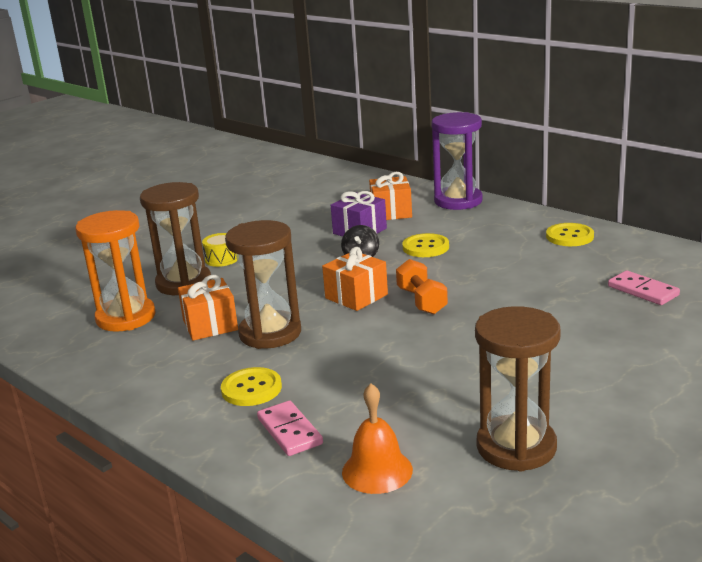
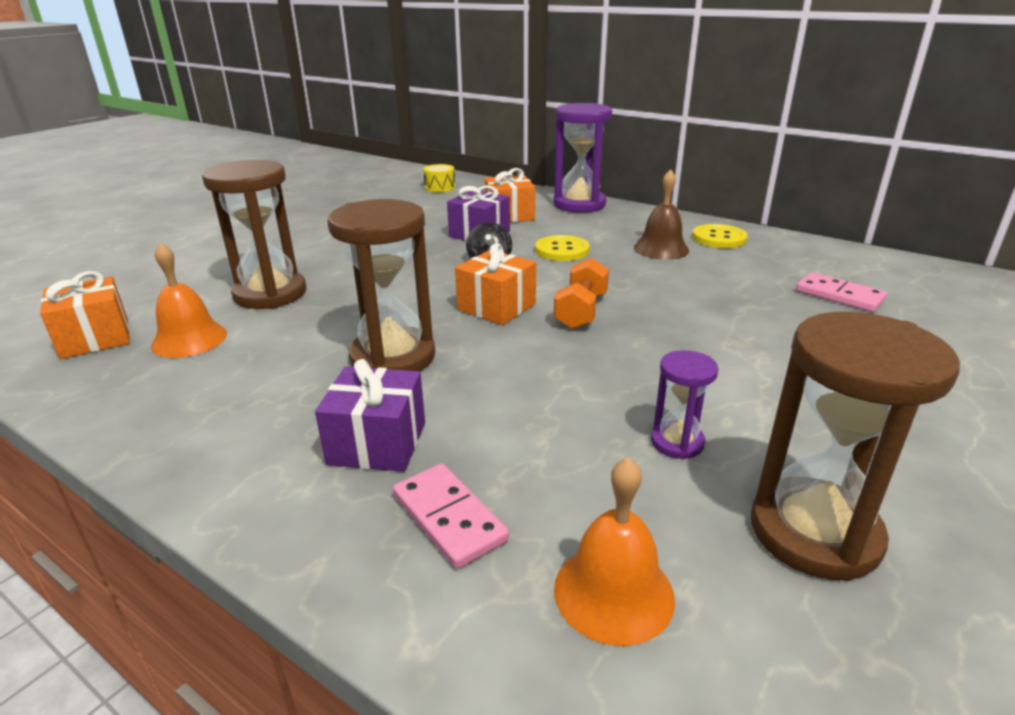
camera: 10 degrees left, 5 degrees up
(126, 317) = (189, 339): orange hourglass -> orange bell
(210, 325) = (308, 347): orange gift -> orange gift (95, 338)
(222, 259) = (318, 265): yellow drum -> yellow drum (440, 187)
(251, 389) = (377, 443): yellow button -> purple gift
(422, 301) = (581, 311): orange dumbbell -> orange dumbbell turned 45 degrees clockwise
(453, 394) = (677, 442): none -> purple hourglass
(512, 246) = (661, 249): none -> brown bell

